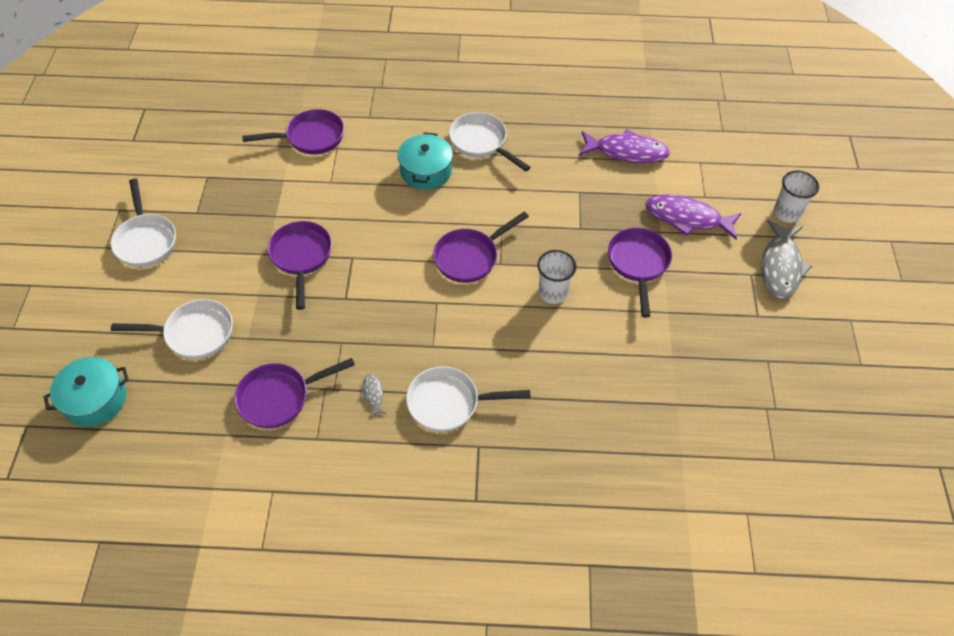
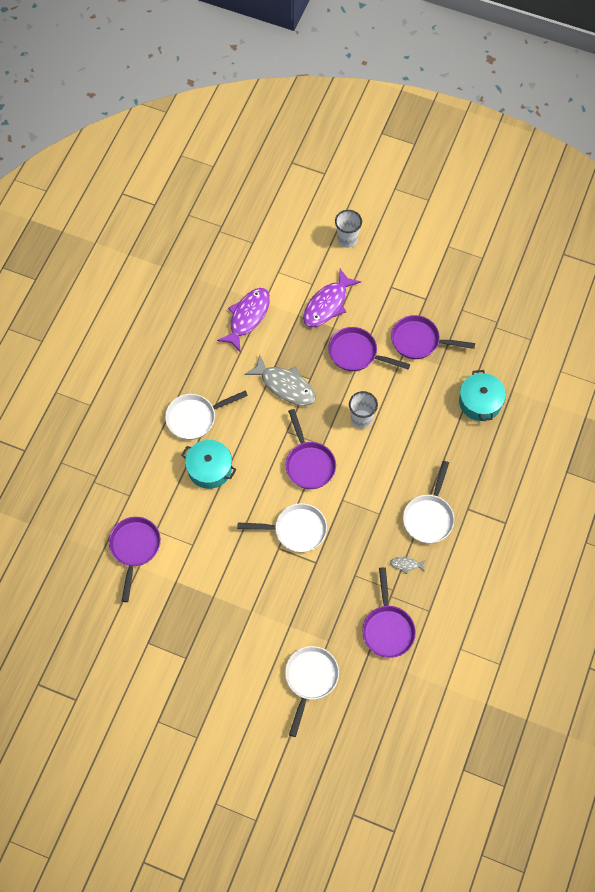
camera: 70 degrees left, 10 degrees up
(95, 399) = (346, 761): turquoise pot -> turquoise pot (480, 402)
(146, 240) = (201, 703): white pan -> white pan (296, 530)
(301, 257) = (264, 585): purple pan -> purple pan (419, 341)
(780, 267) = (391, 266): grey fish -> grey fish (285, 386)

